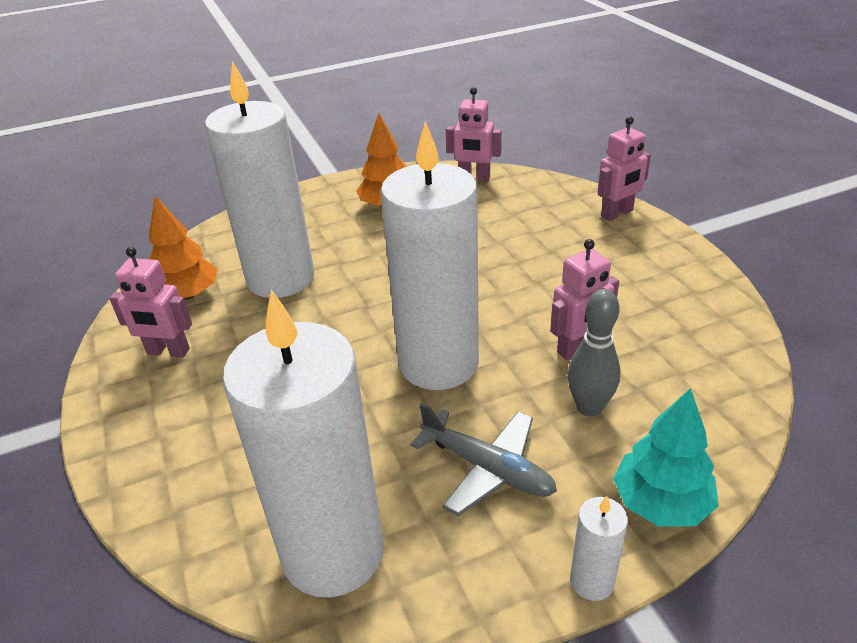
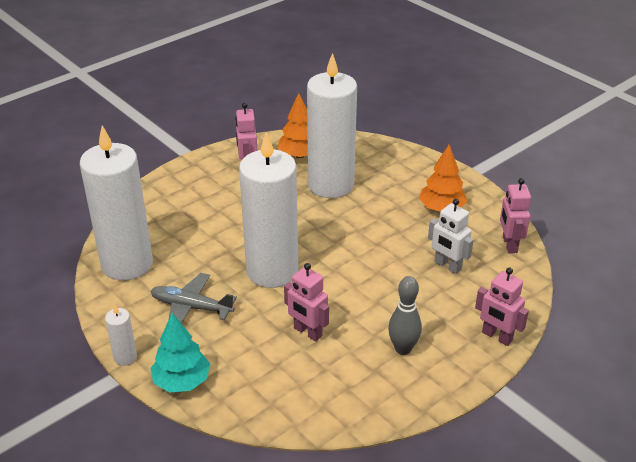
camera: 70 degrees right, 0 degrees up
(487, 469) = (191, 307): grey plane -> grey plane turned 90 degrees clockwise
(492, 221) = (447, 266): none -> white robot
(589, 407) = (252, 343): grey bowling pin -> grey bowling pin (403, 349)

